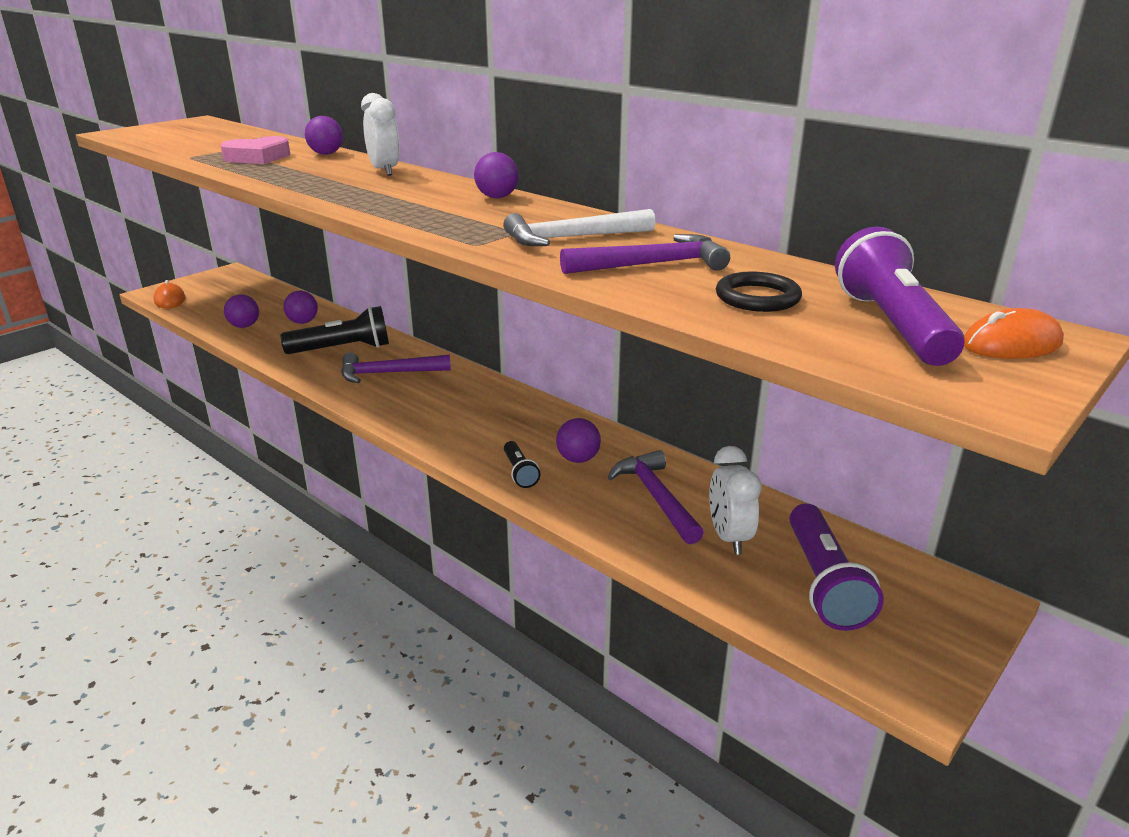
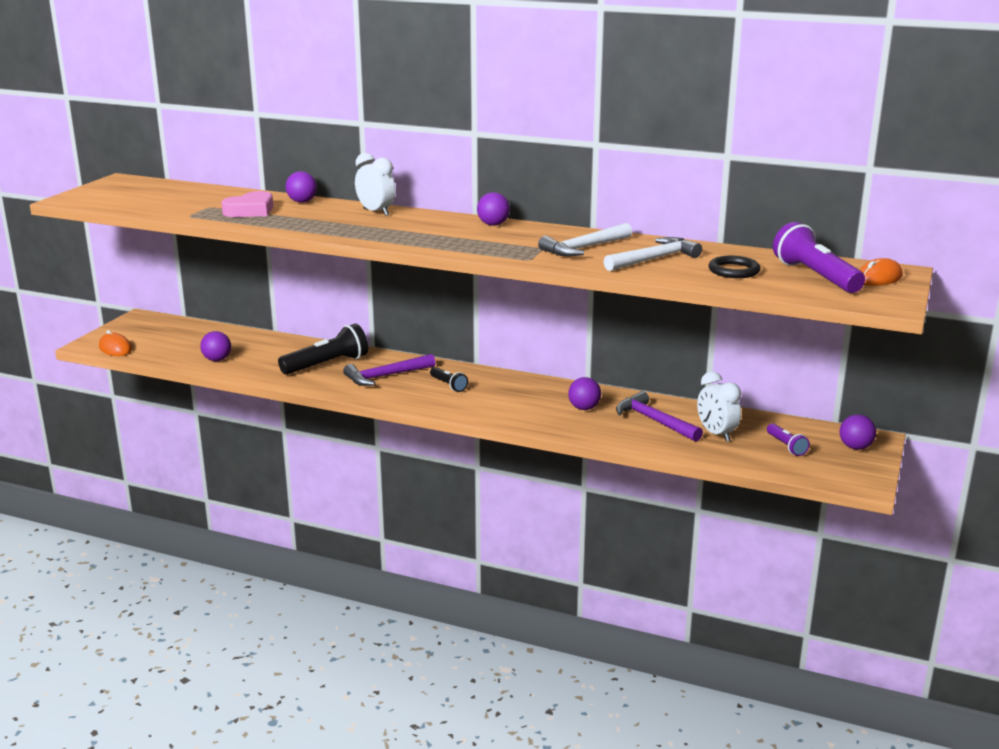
camera: 20 degrees left, 5 degrees down
(303, 322) = (266, 349): purple ball -> purple ball (855, 447)
(519, 472) = (551, 422): black flashlight -> black flashlight (448, 385)
(652, 264) = (654, 259): purple hammer -> white hammer
(823, 582) = (786, 446): purple flashlight -> purple flashlight, size x0.52

